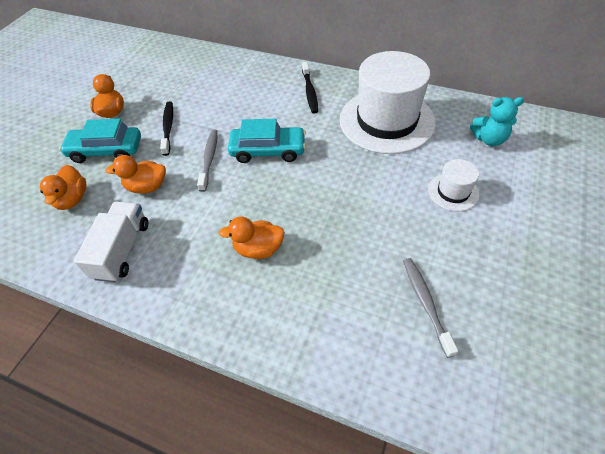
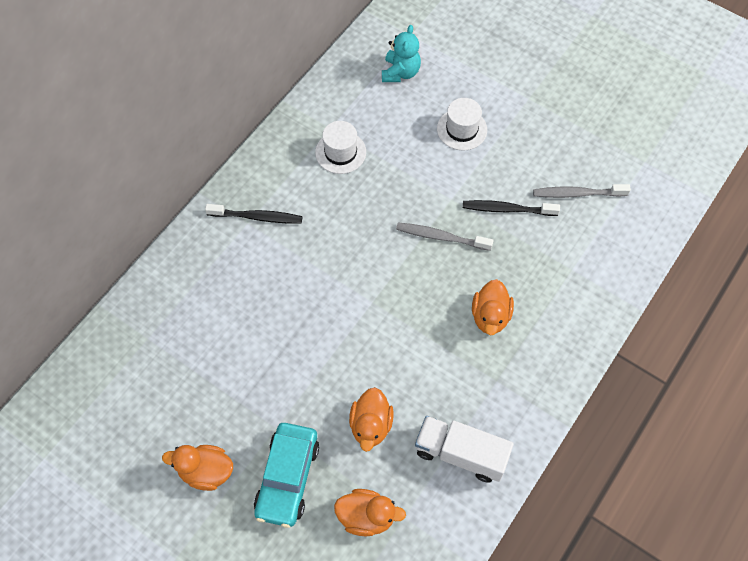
camera: 80 degrees left, 10 degrees up
(168, 127) = (267, 396): black toothbrush -> black toothbrush (507, 209)
(209, 159) = (344, 350): grey toothbrush -> grey toothbrush (441, 237)
(268, 150) = (350, 284): turquoise car -> none
(386, 121) = (340, 152): white hat -> white hat, size x0.45

